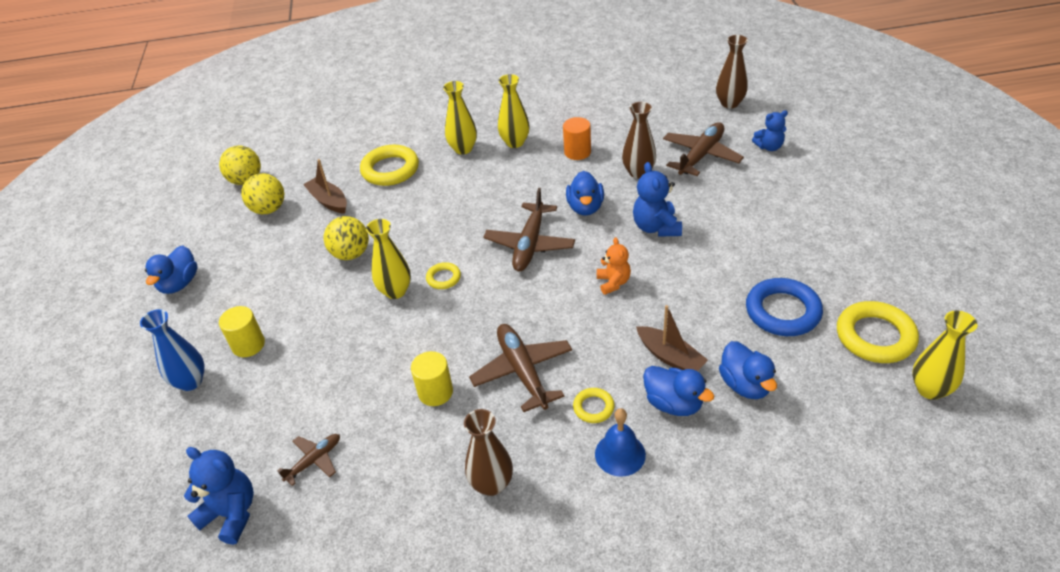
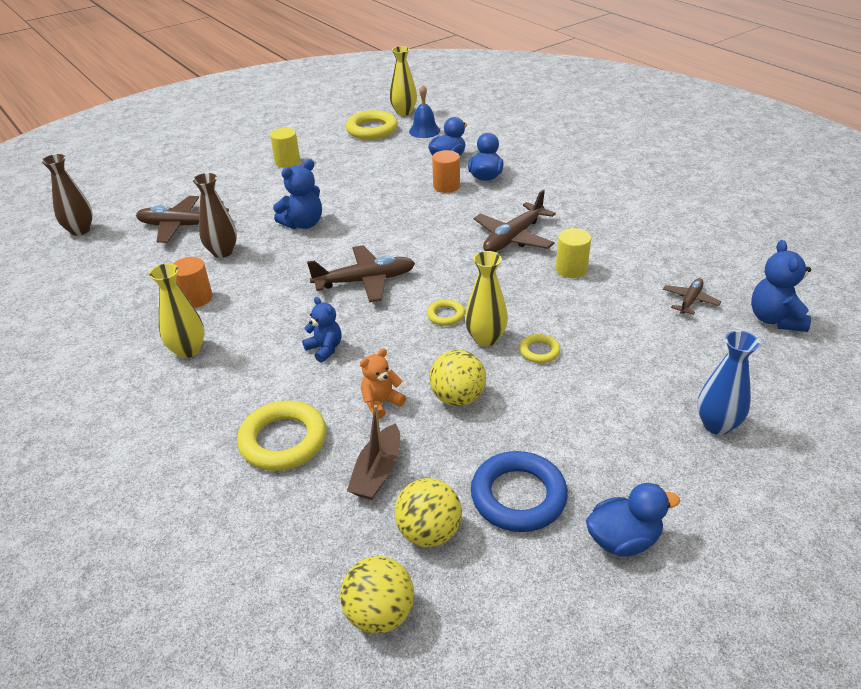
camera: 120 degrees left, 5 degrees down
(248, 345) = (638, 408): yellow cylinder -> yellow cylinder (287, 162)
(314, 461) = (690, 301): brown plane -> brown plane turned 105 degrees clockwise
(463, 149) = (214, 389): yellow vase -> none
(491, 484) = (615, 220): brown vase -> none
(585, 207) = (292, 266): blue duck -> none
(593, 407) = (517, 202): yellow ring -> yellow ring (539, 351)
(613, 283) = (387, 226): orange teddy bear -> orange teddy bear (381, 403)
(620, 454) = (543, 184): blue bell -> blue bell (424, 131)
(670, 357) = (446, 186): brown boat -> orange cylinder
(769, 147) = (158, 197): blue teddy bear -> blue teddy bear (325, 349)
(782, 311) = (370, 158): blue ring -> blue ring (518, 496)

